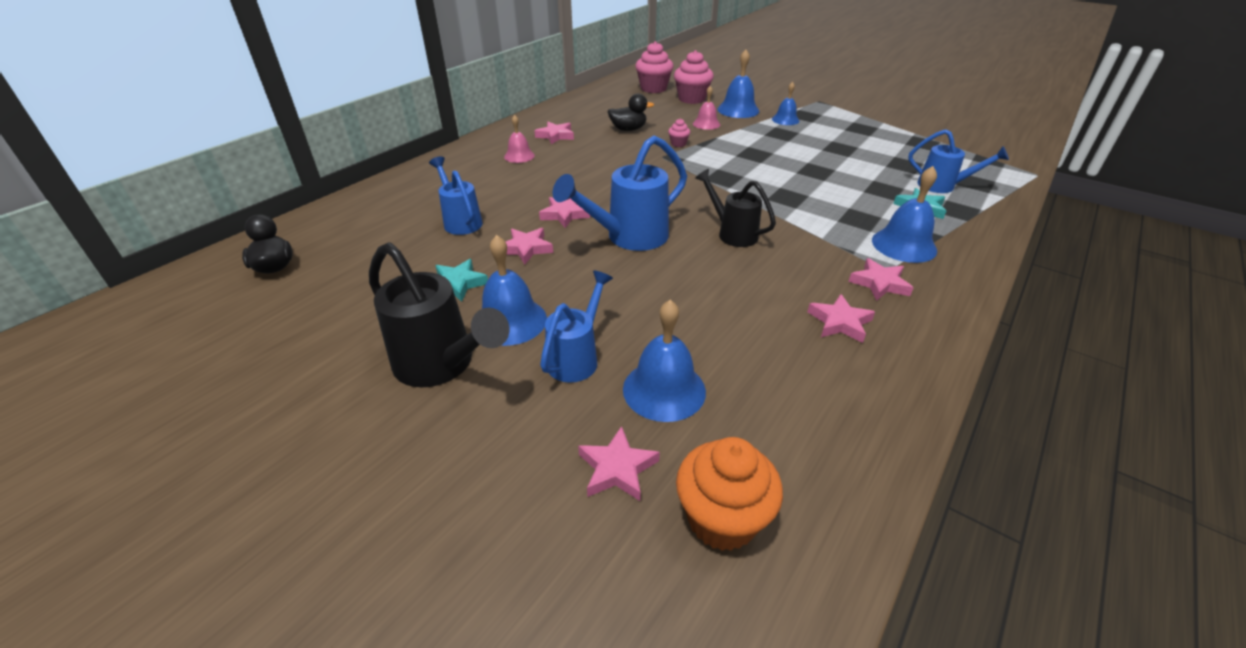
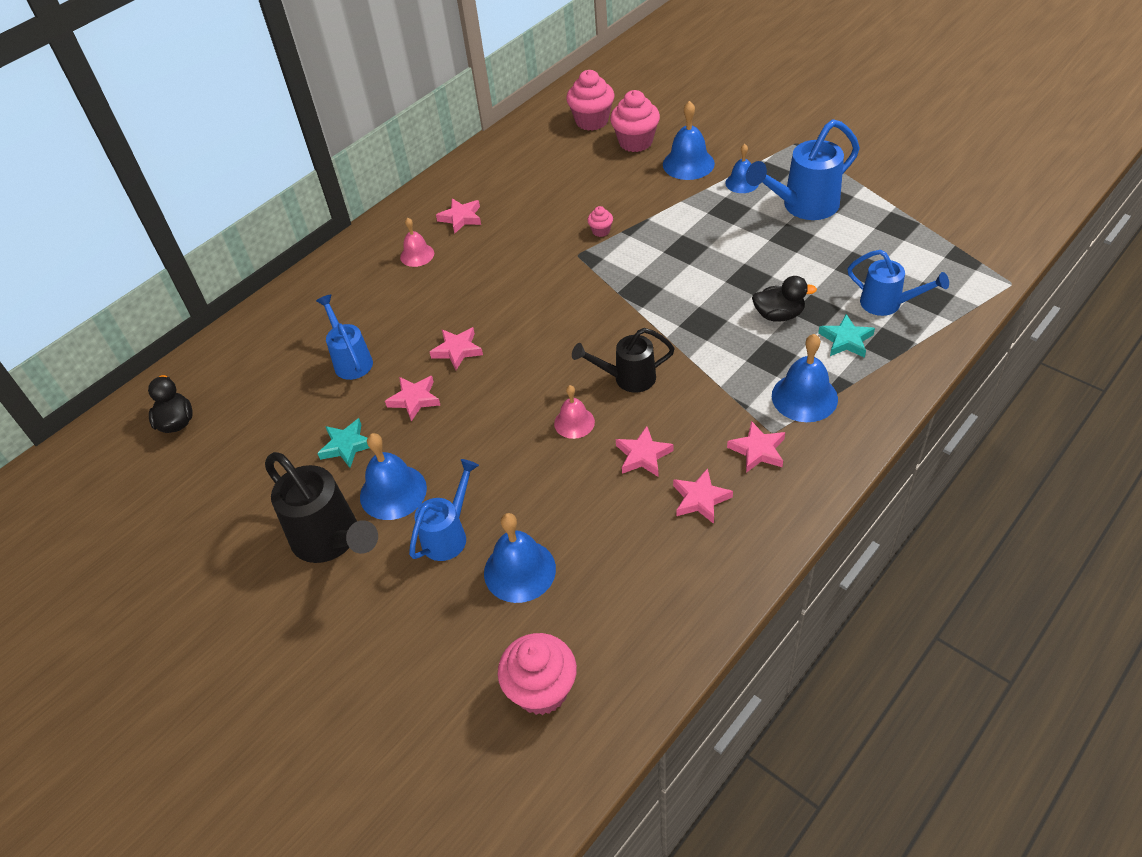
camera: 10 degrees right, 10 degrees up
(617, 468) = (468, 644): pink star -> pink star (643, 455)
(628, 129) = (547, 204): black duck -> black duck (779, 315)
(628, 238) = (518, 385): blue watering can -> blue watering can (802, 207)
(706, 124) = (642, 192): pink bell -> pink bell (574, 422)
(722, 519) = (541, 690): orange cupcake -> pink cupcake
(732, 233) = (627, 378): black watering can -> black watering can turned 60 degrees counterclockwise

